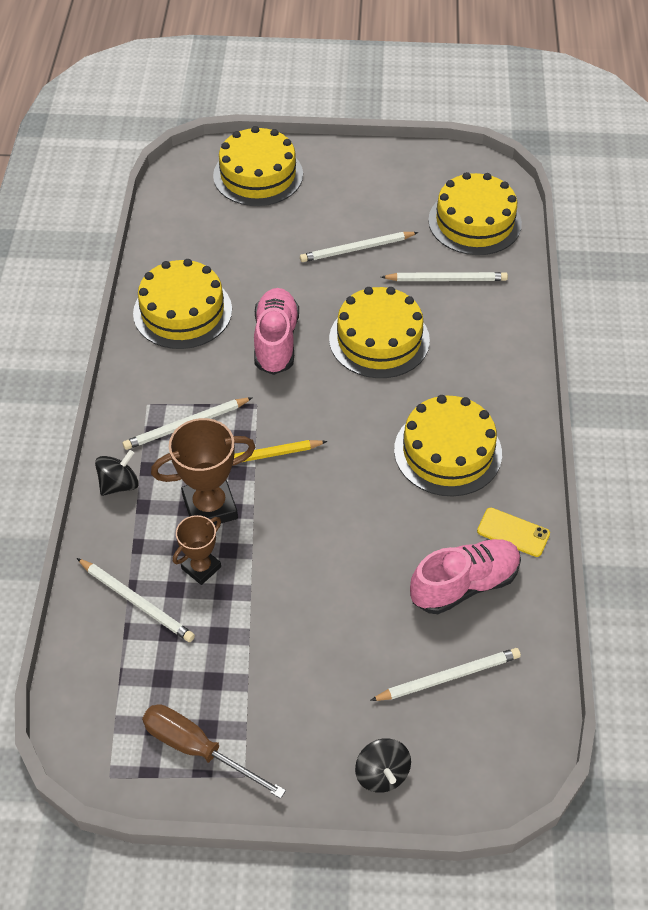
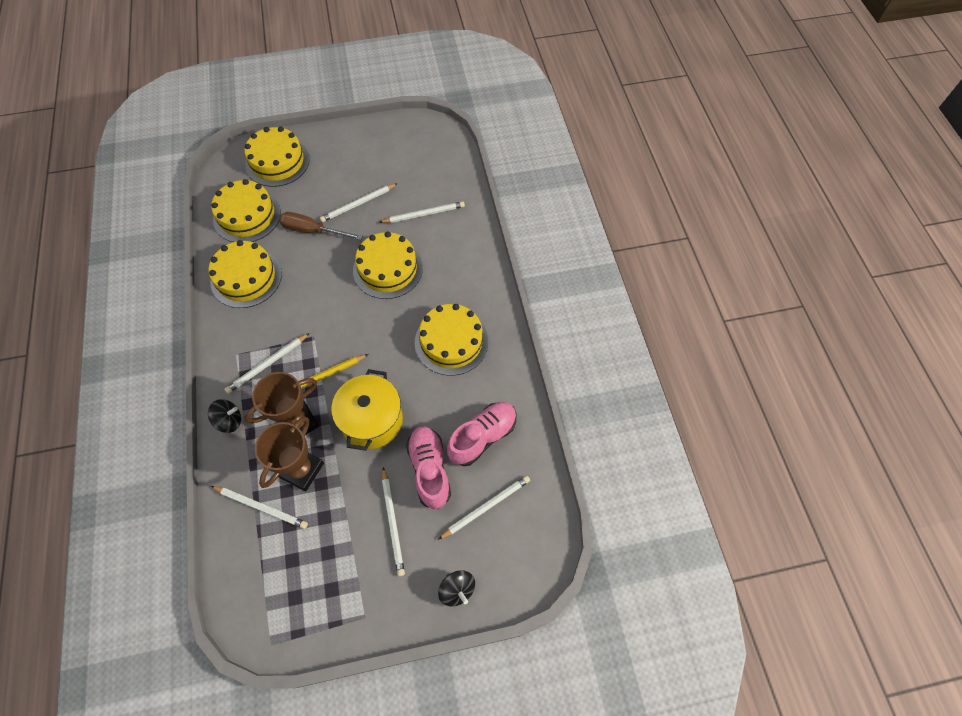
camera: 15 degrees left, 10 degrees up
(119, 484) = (229, 421): black spinning top -> black spinning top turned 45 degrees clockwise
(197, 749) = (328, 606): brown screwdriver -> brown screwdriver (312, 231)
(201, 568) = (301, 470): brown trophy -> brown trophy, size x1.64
(276, 341) = (317, 286): pink shoe -> pink shoe (429, 470)
(311, 665) = (393, 522): none -> white pencil
(312, 527) = (372, 420): none -> yellow pot
(474, 222) = (434, 167): yellow cake -> yellow cake (247, 216)
(513, 532) = (506, 391): yellow phone -> none

